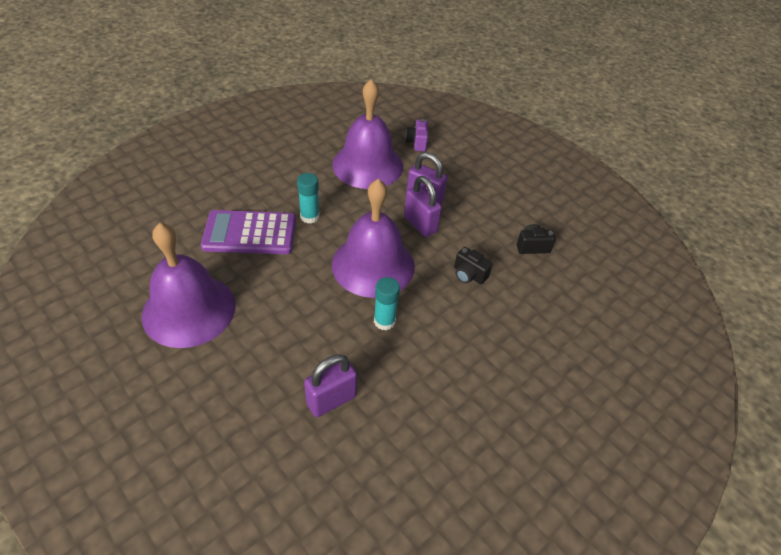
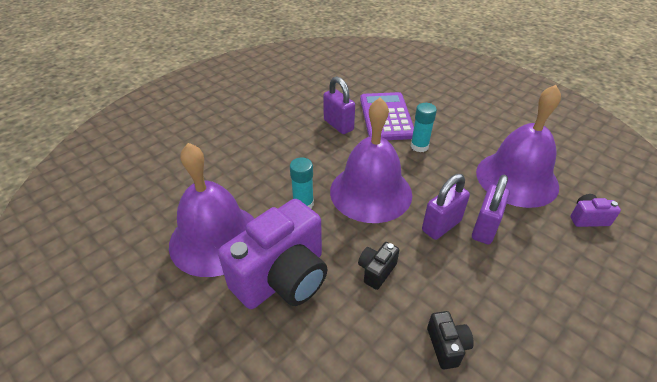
camera: 90 degrees right, 5 degrees down
(189, 310) = (303, 102): purple bell -> purple bell (215, 239)
(331, 400) = (223, 178): purple padlock -> purple padlock (338, 125)
(478, 342) = (283, 278): none -> purple camera

